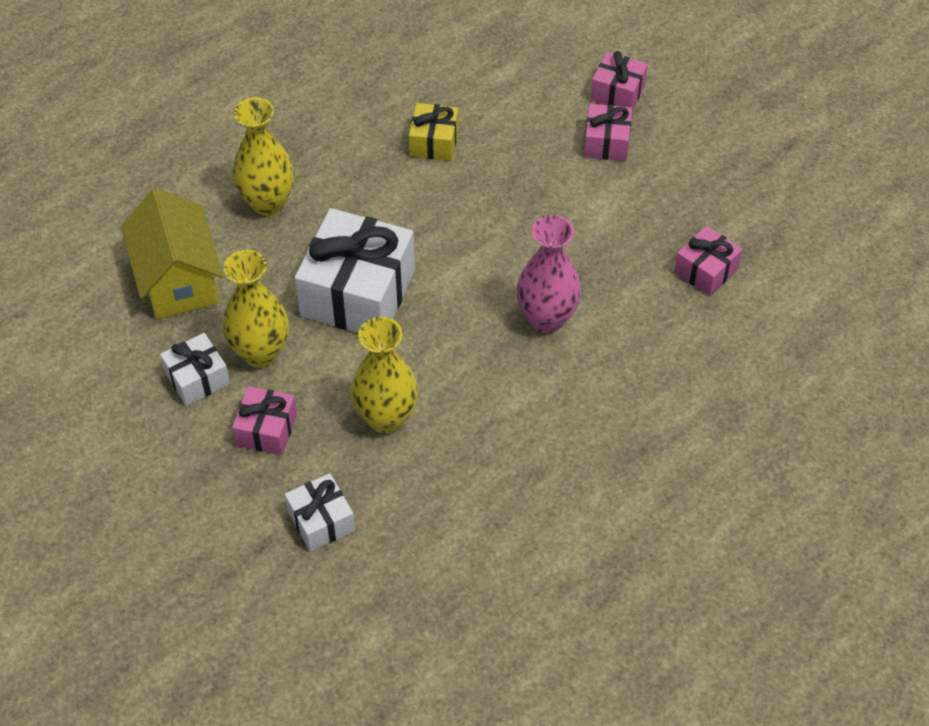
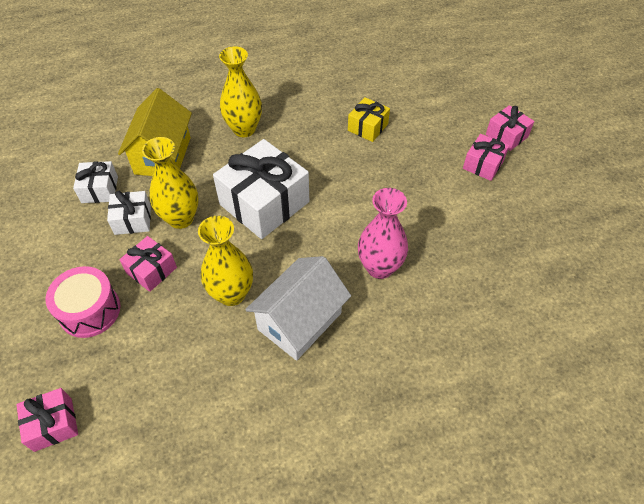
camera: 25 degrees right, 0 degrees up
(221, 506) = (90, 310): none -> pink drum
(321, 521) = (144, 349): white gift -> white gift (99, 189)
(487, 416) = (299, 321): none -> white house
(705, 270) = (514, 277): pink gift -> pink gift (53, 424)

